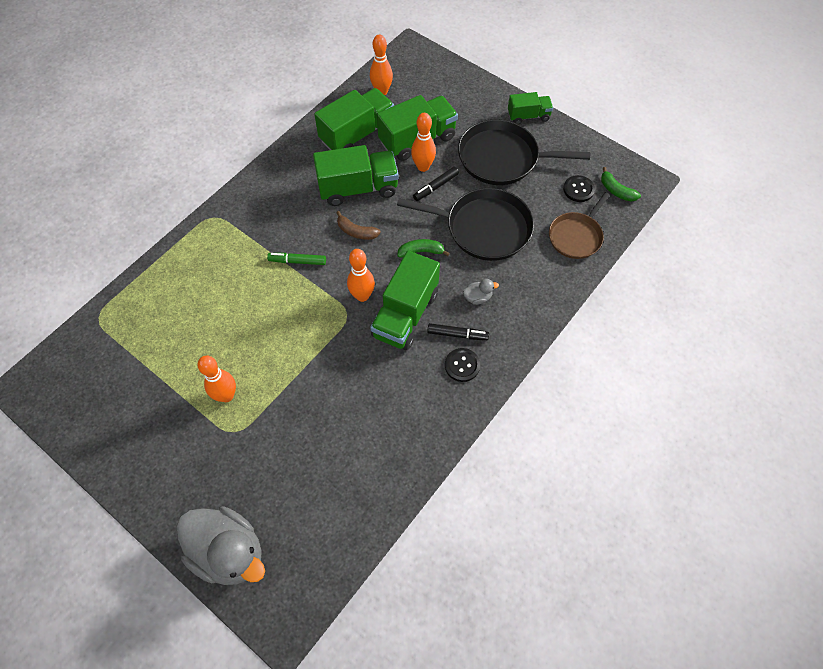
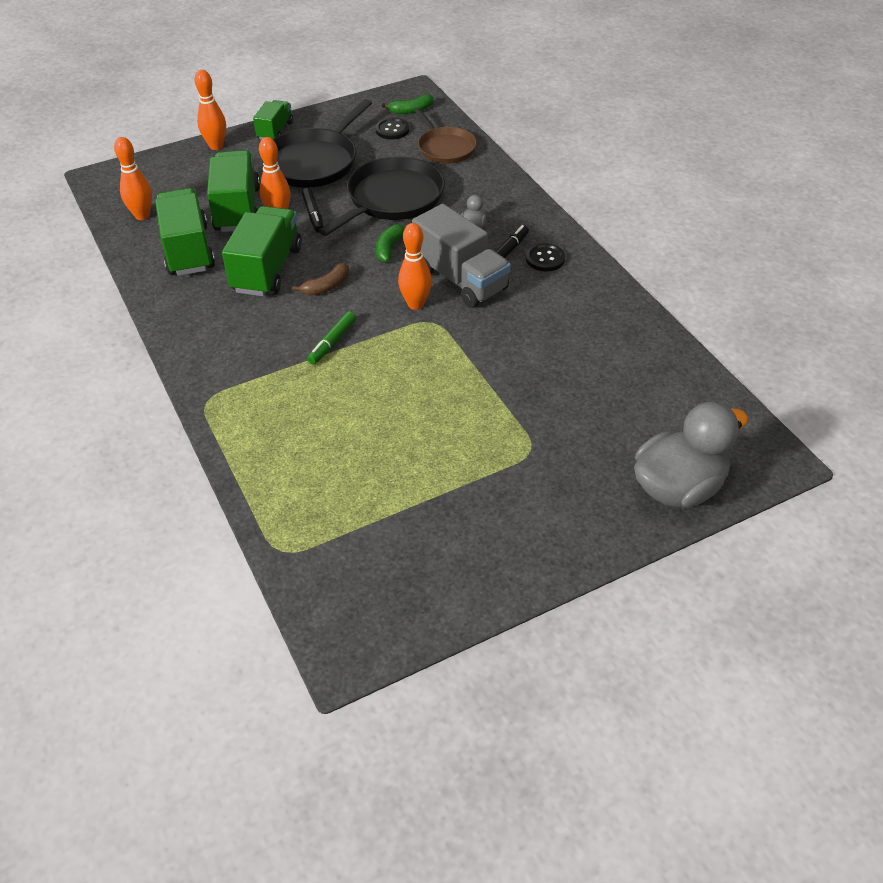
camera: 65 degrees left, 15 degrees down
(226, 395) = (479, 446): orange bowling pin -> orange bowling pin (216, 146)
(405, 314) = (461, 279): green truck -> grey truck

